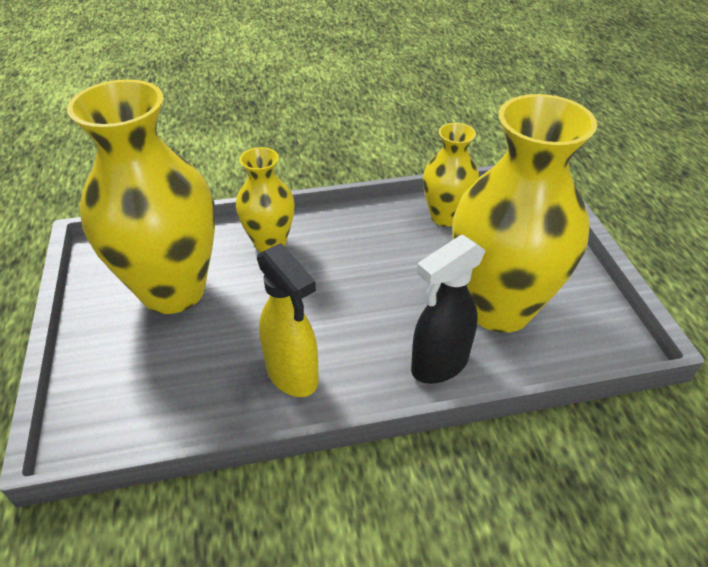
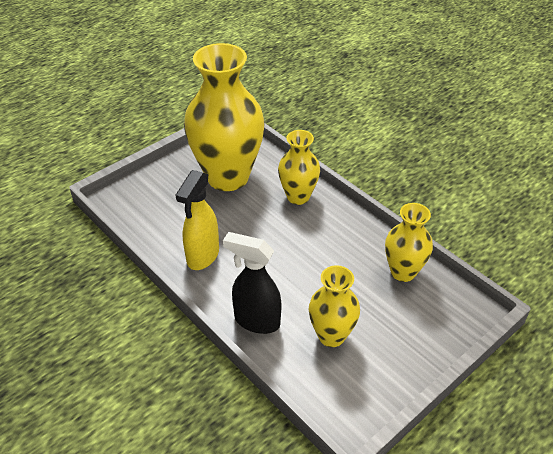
camera: 60 degrees right, 0 degrees up
(499, 307) = (331, 335): yellow vase -> yellow vase, size x0.53

